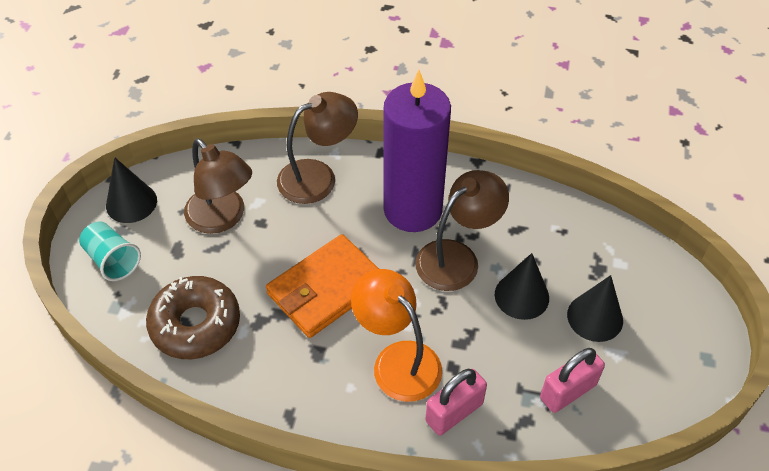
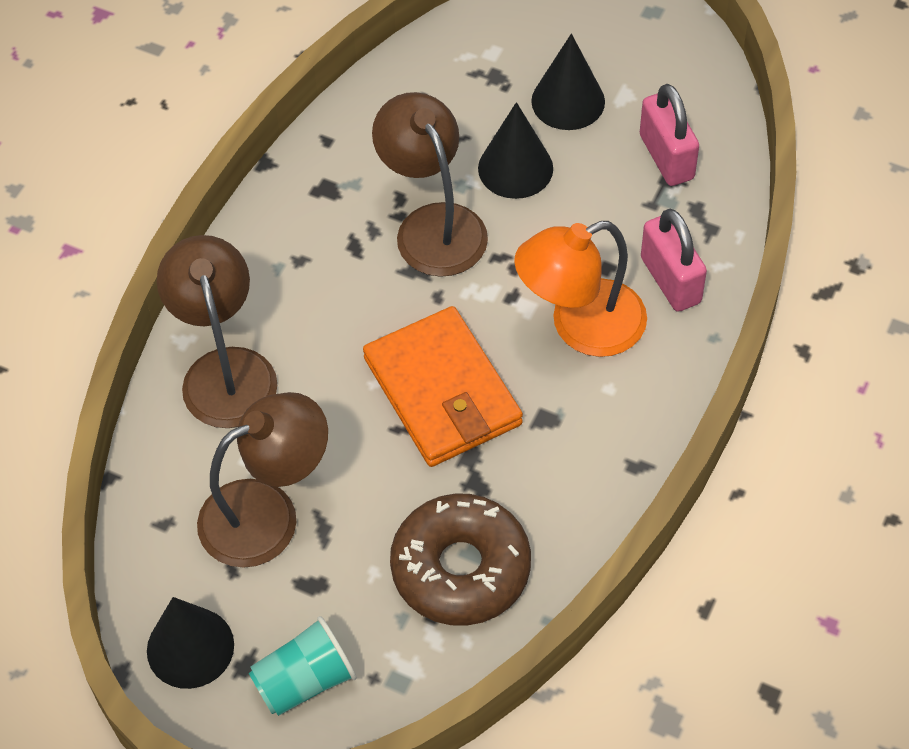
camera: 75 degrees left, 5 degrees up
(413, 210) = (331, 260): purple candle -> none

